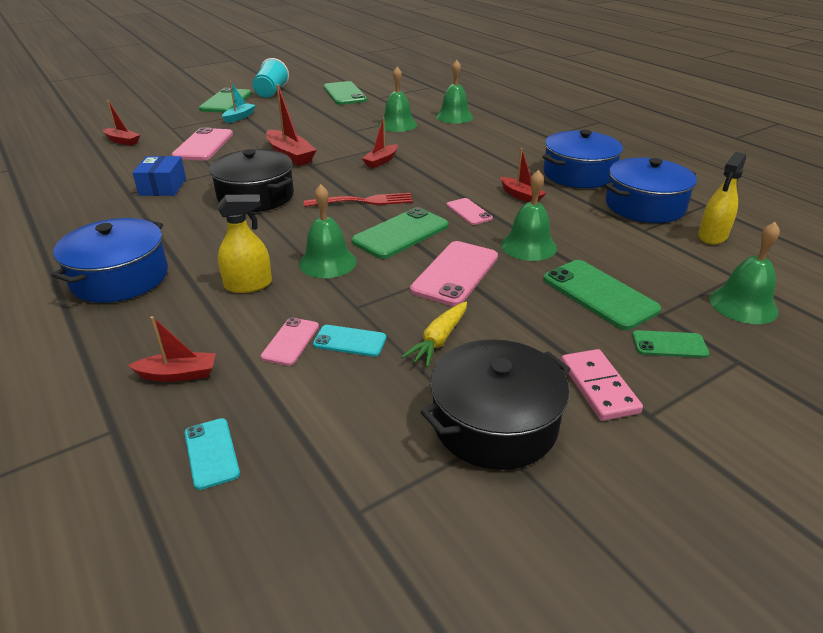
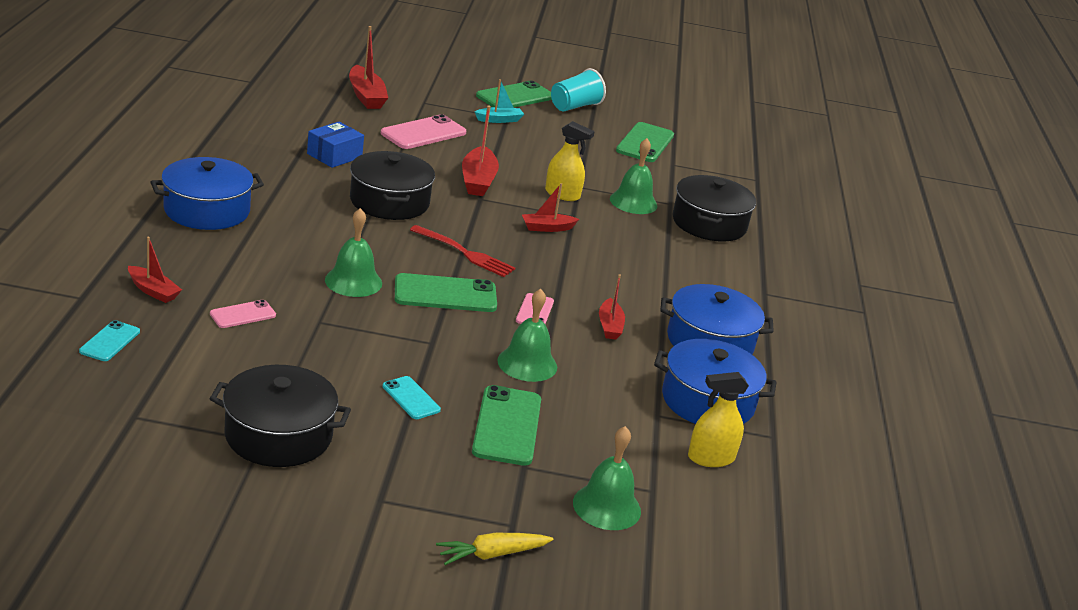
camera: 35 degrees right, 5 degrees down
(122, 141) = (366, 96): red boat -> red boat, size x1.61
(248, 285) = (276, 264): yellow spray bottle -> yellow spray bottle (562, 194)
(350, 341) = (278, 338): turquoise phone -> turquoise phone (411, 398)
(439, 340) = (333, 374): yellow carrot -> yellow carrot (492, 554)
(454, 116) = (709, 223): green bell -> black pot
(455, 273) = (429, 345): pink phone -> none
(599, 387) = (380, 466): pink domino -> none
(669, 344) = (485, 483): green phone -> none

